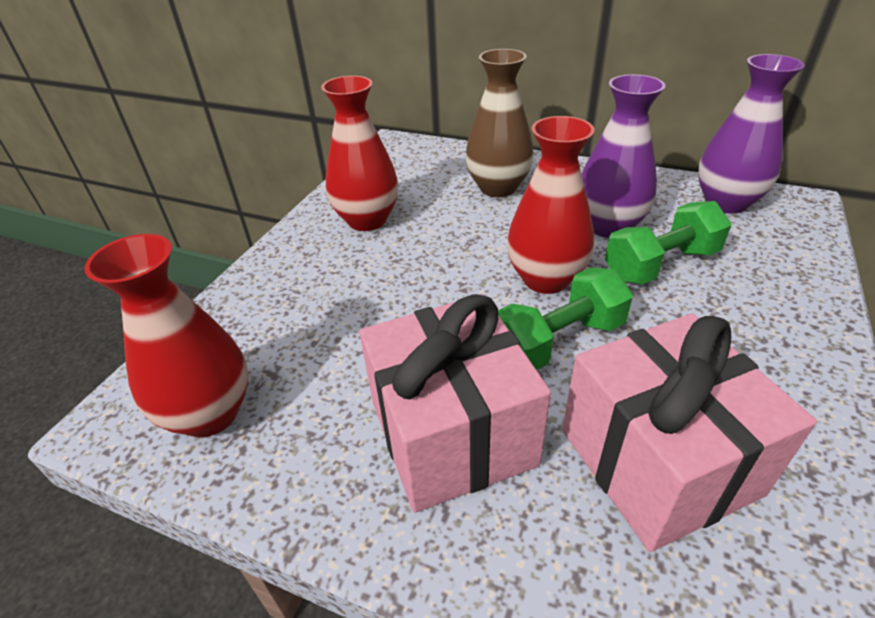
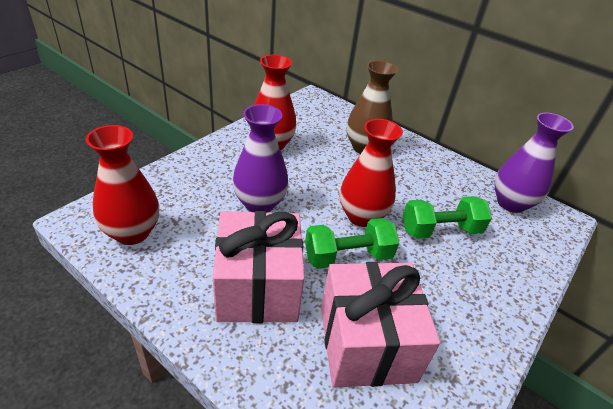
camera: 10 degrees right, 0 degrees up
(609, 226) = (422, 195): purple vase -> purple vase (259, 204)

